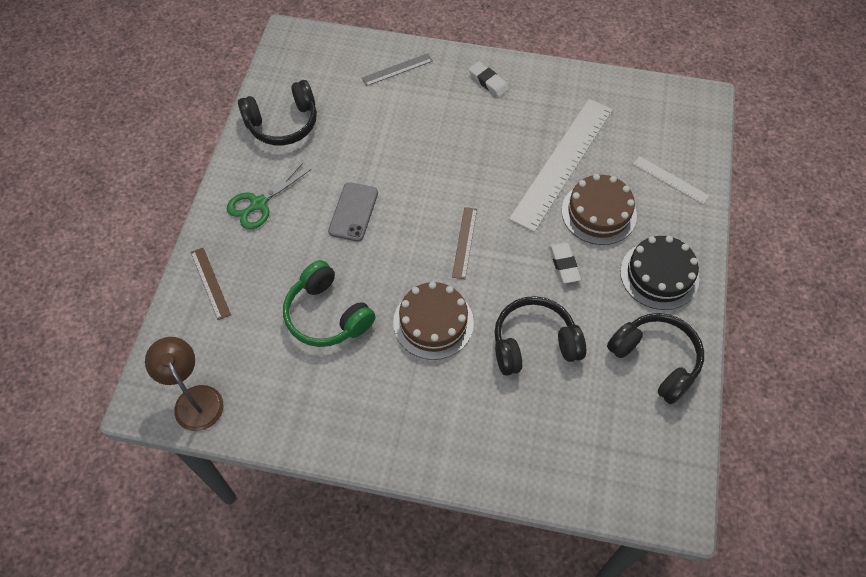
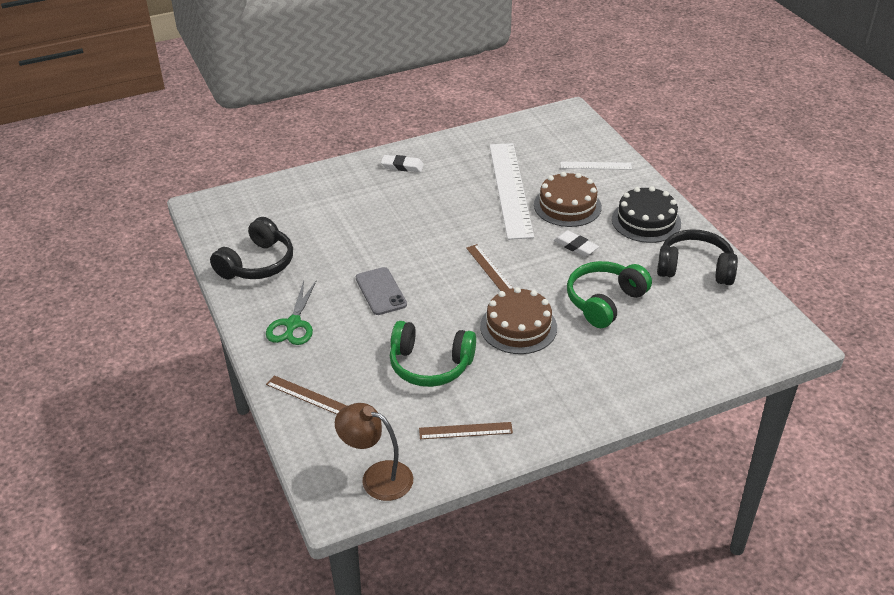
camera: 35 degrees left, 20 degrees down
(297, 401) = (465, 430): none -> brown ruler
(397, 69) = (320, 189): grey ruler -> none
(534, 343) = (604, 301): black headphones -> green headphones

